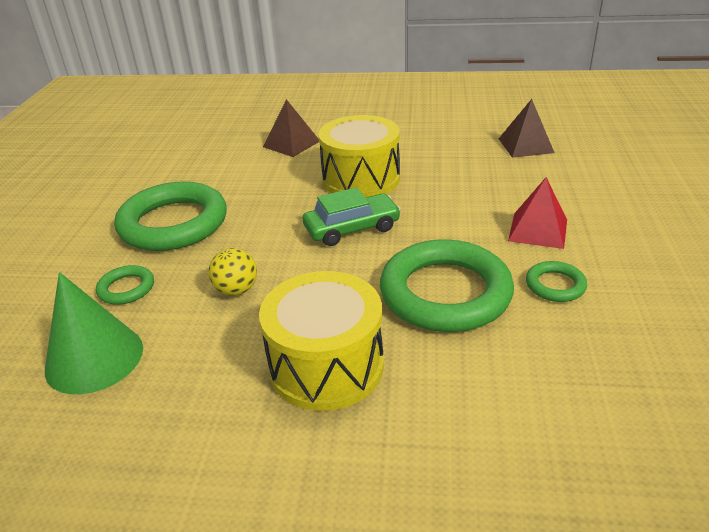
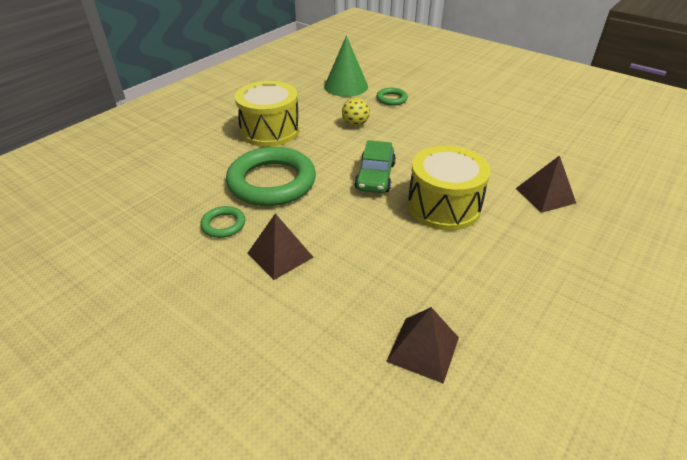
camera: 120 degrees right, 5 degrees up
(173, 223) = (448, 121): green ring -> none
(538, 230) = (280, 255): red pyramid -> brown pyramid

